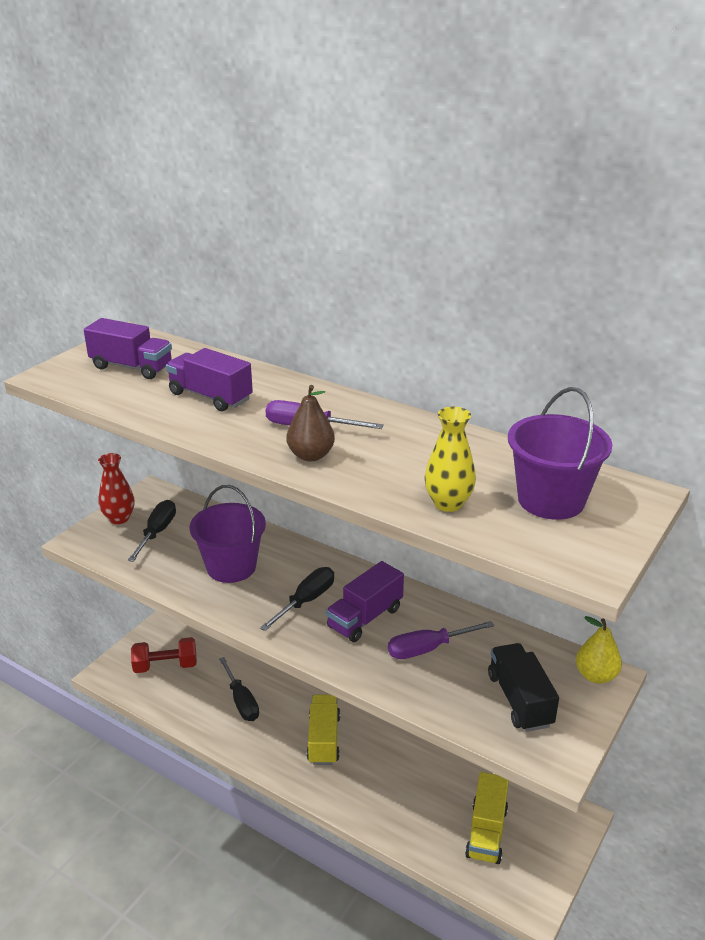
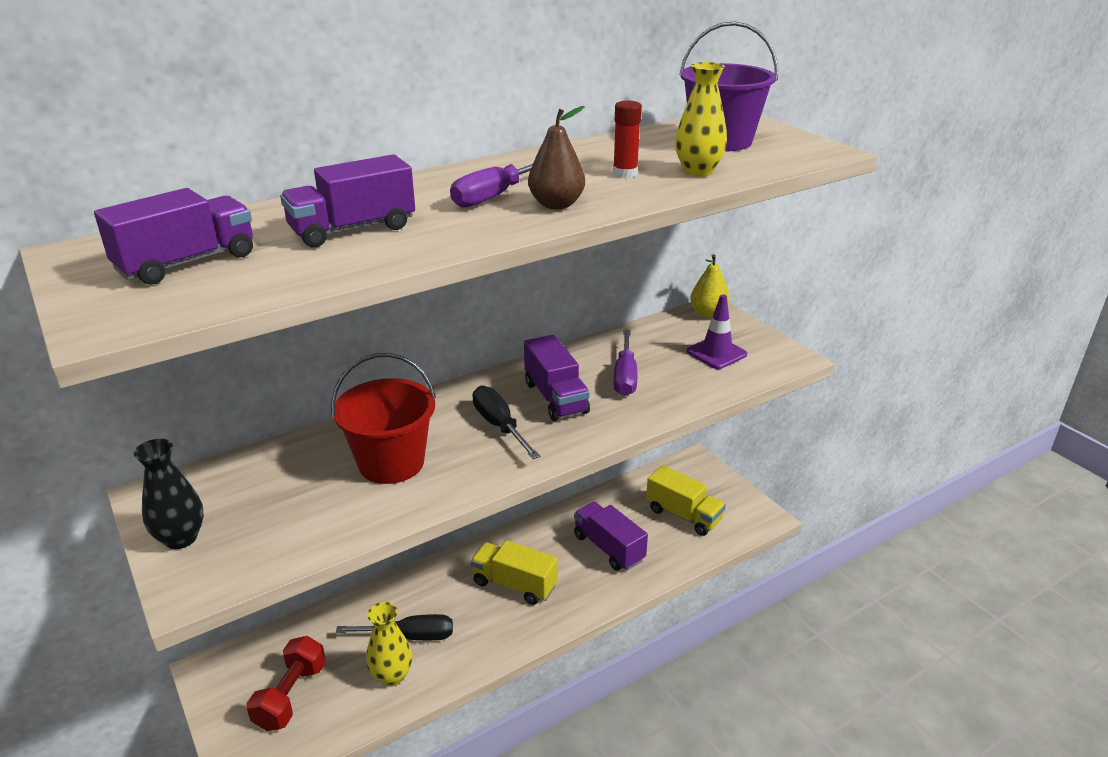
camera: 65 degrees left, 0 degrees up
(119, 518) = (181, 538): red vase -> black vase
(157, 532) = (255, 508): black screwdriver -> none
(202, 707) = (392, 676): none -> yellow vase
(231, 567) = (391, 463): purple bucket -> red bucket
(403, 787) = (608, 548): none -> purple truck
(409, 469) = (625, 173): none -> red glue stick
(519, 700) = (716, 353): black truck -> purple traffic cone

